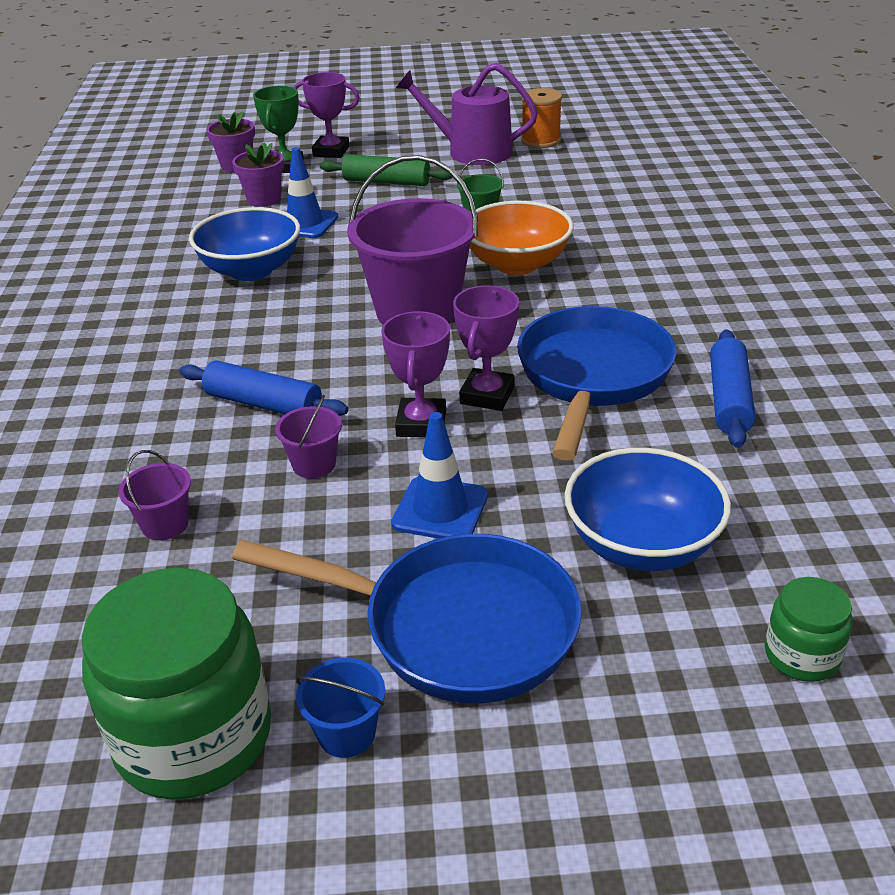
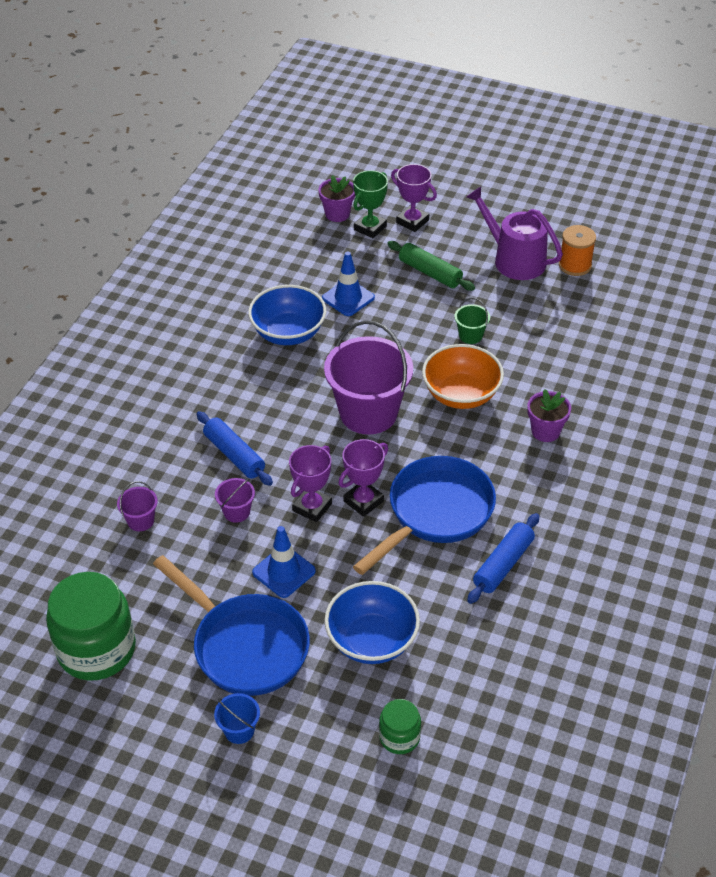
camera: 25 degrees right, 10 degrees up
(264, 199) = (335, 261): purple flower pot -> purple flower pot (545, 431)
(346, 733) = (162, 678): blue bucket -> blue bucket (239, 730)

